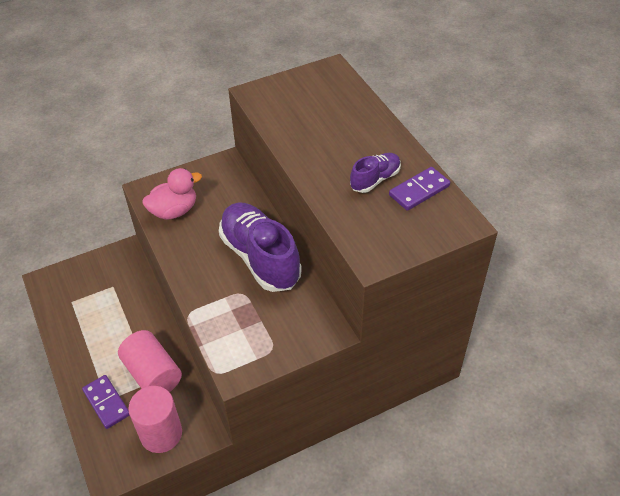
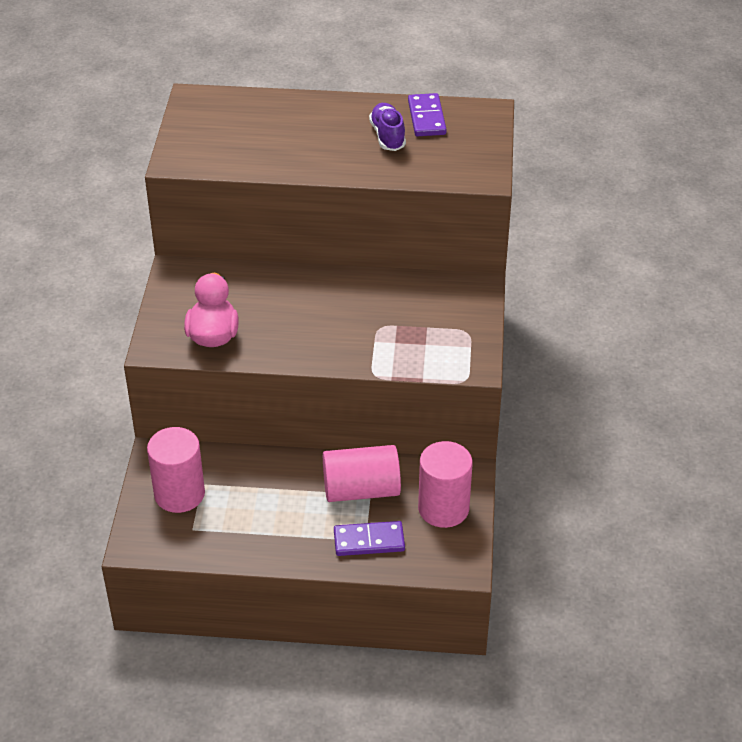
camera: 60 degrees left, 5 degrees down
(98, 280) = (179, 494): none -> pink cylinder
(260, 258) = (344, 297): purple shoe -> none

